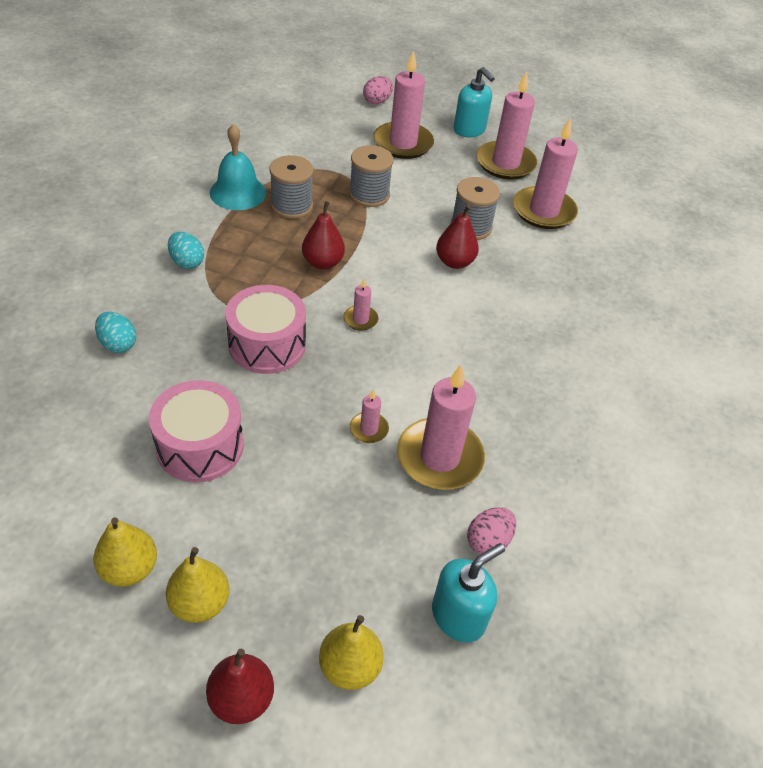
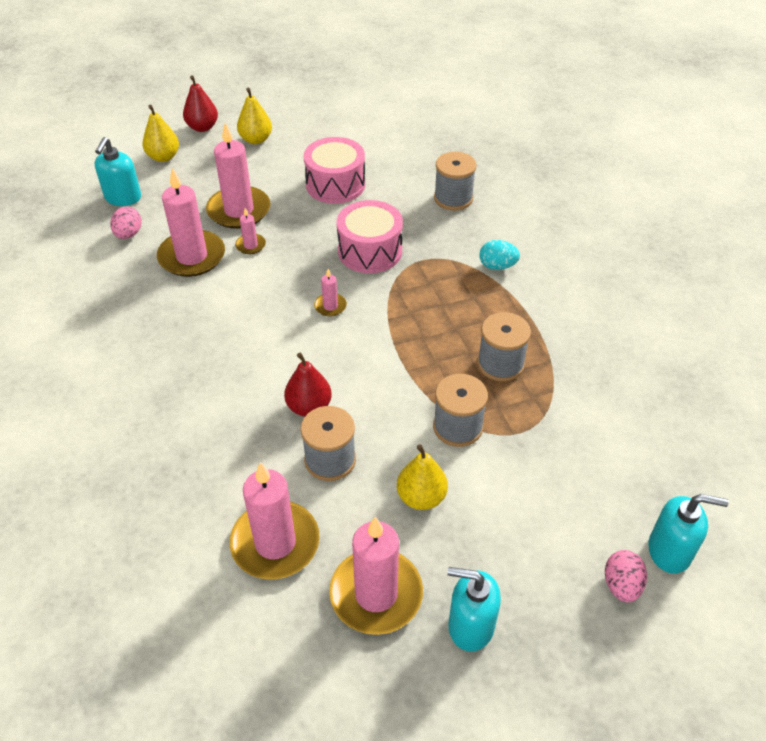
camera: 145 degrees right, 0 degrees up
(118, 344) = (453, 198): turquoise egg -> grey spool
(129, 569) = (302, 132): yellow pear -> yellow pear (421, 497)
(238, 192) = (556, 345): turquoise bell -> none
(323, 263) = (409, 330): red pear -> none
(335, 96) = (669, 551): none -> turquoise soap dispenser
(403, 143) = (510, 530): pink candle -> pink candle (239, 210)

